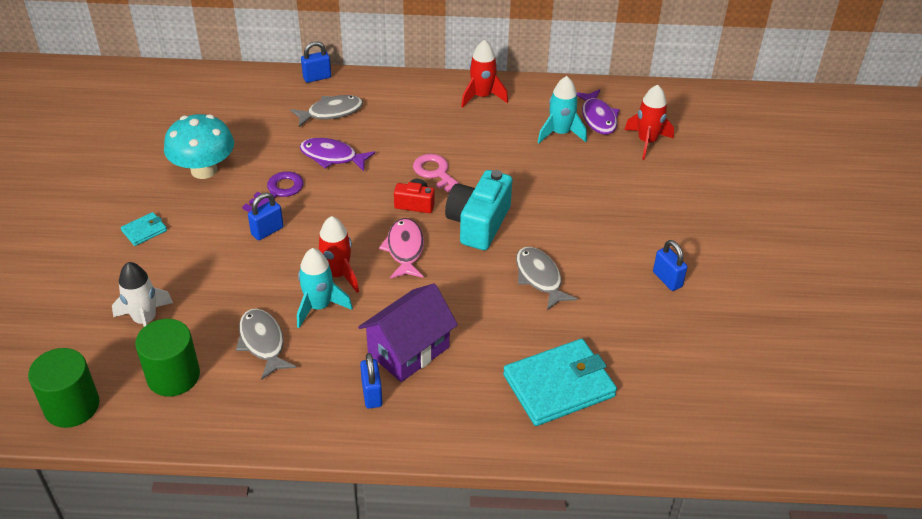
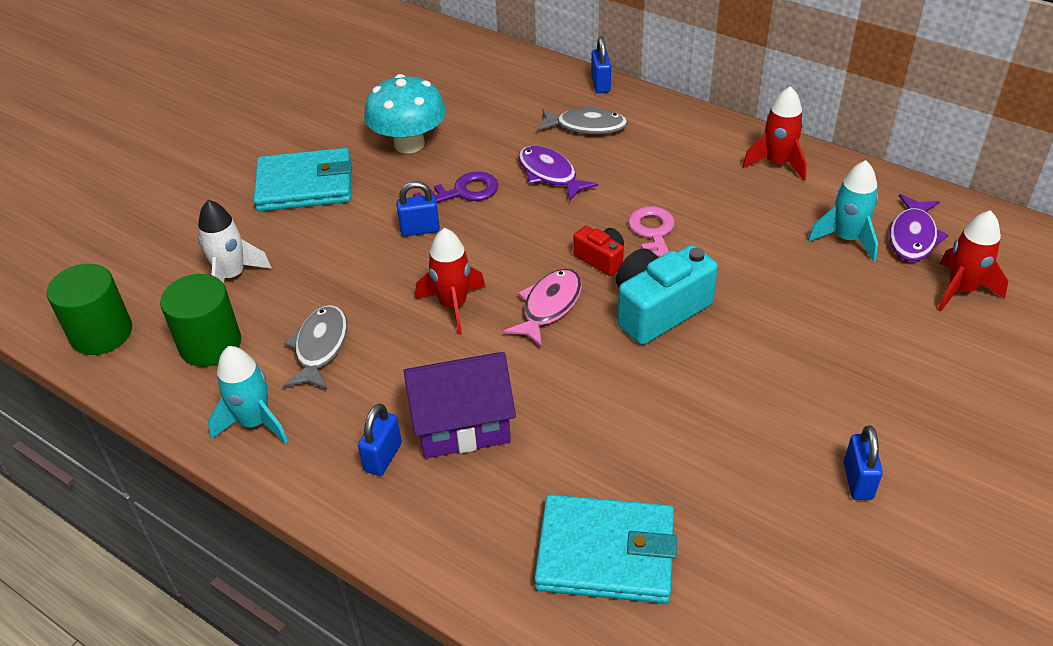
camera: 35 degrees right, 0 degrees up
(144, 231) = (305, 185): turquoise wallet -> turquoise wallet, size x2.21
(317, 77) = (600, 85): blue padlock -> blue padlock turned 75 degrees clockwise
(319, 306) = (407, 333): turquoise rocket -> turquoise rocket (255, 422)
(539, 278) = (684, 406): grey fish -> none

